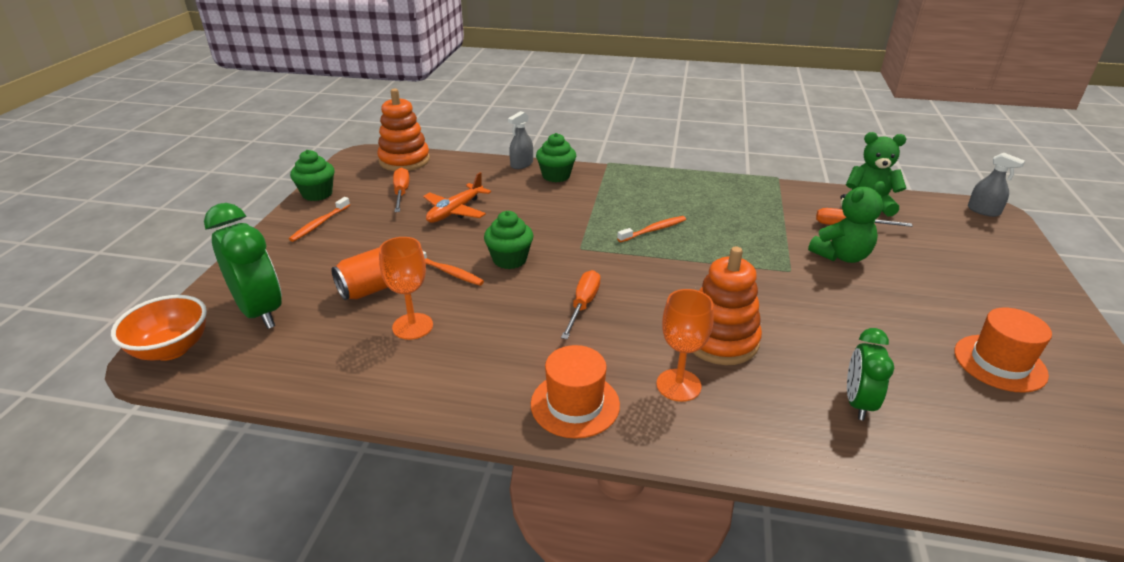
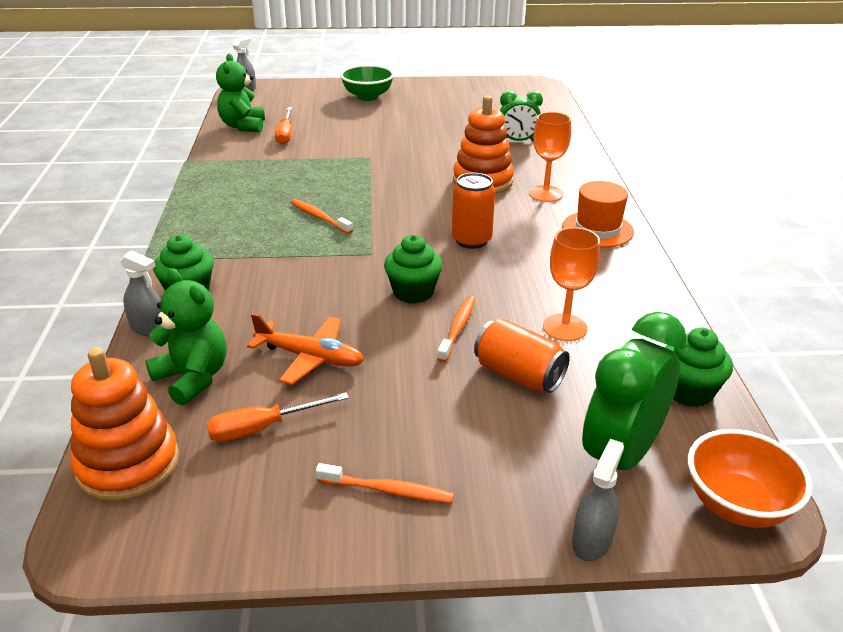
camera: 105 degrees left, 0 degrees up
(216, 281) = (592, 540): none -> grey spray bottle
(317, 194) = (282, 540): green cupcake -> green cupcake (688, 391)
(583, 305) = (471, 240): orange screwdriver -> orange can
(841, 256) = (338, 139): green teddy bear -> green teddy bear (193, 378)
(999, 292) = (367, 97): none -> green bowl
(999, 363) = (449, 104): orange hat -> none

